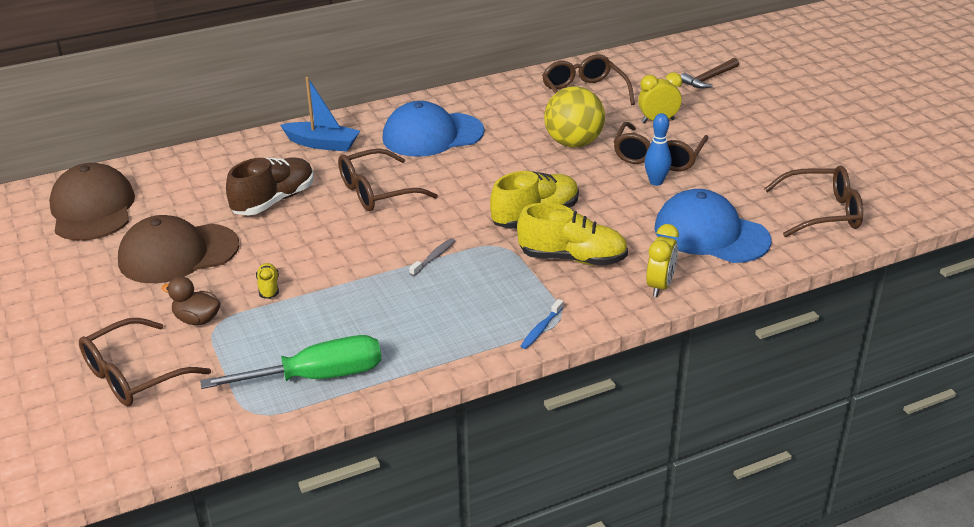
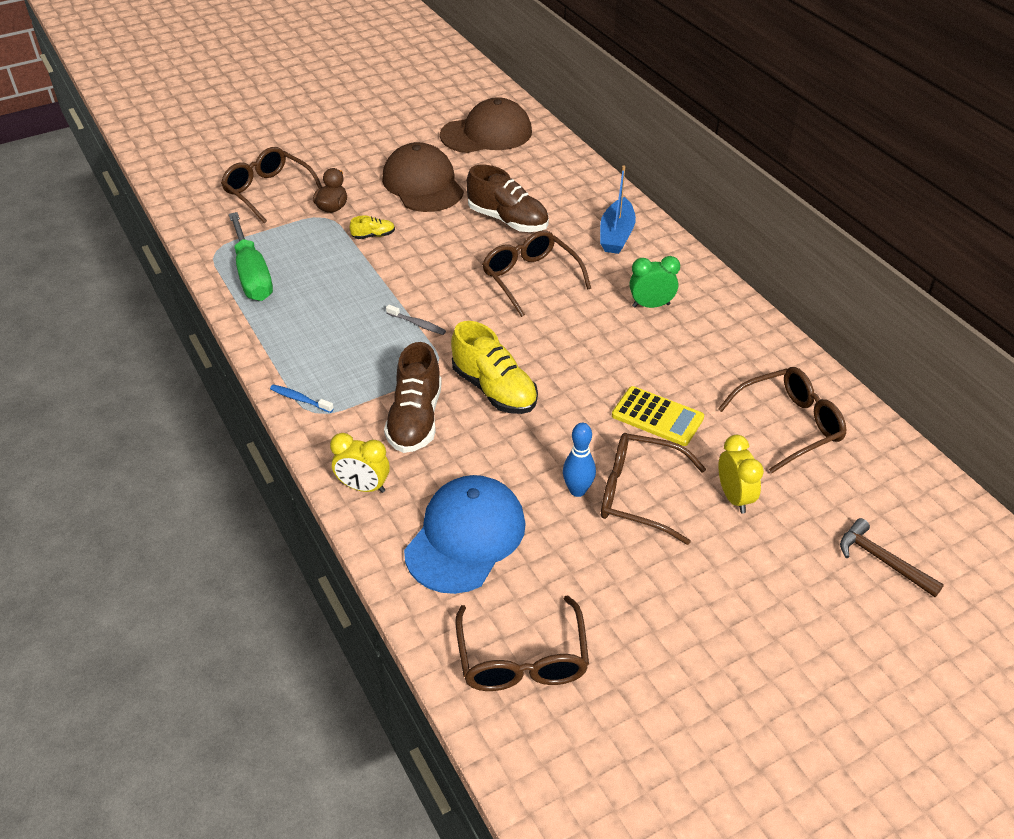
camera: 85 degrees right, 10 degrees up
(432, 135) = (651, 305): blue cap -> green clock
(572, 258) = (415, 419): yellow shoe -> brown shoe
(573, 143) = (657, 417): yellow ball -> yellow calculator

